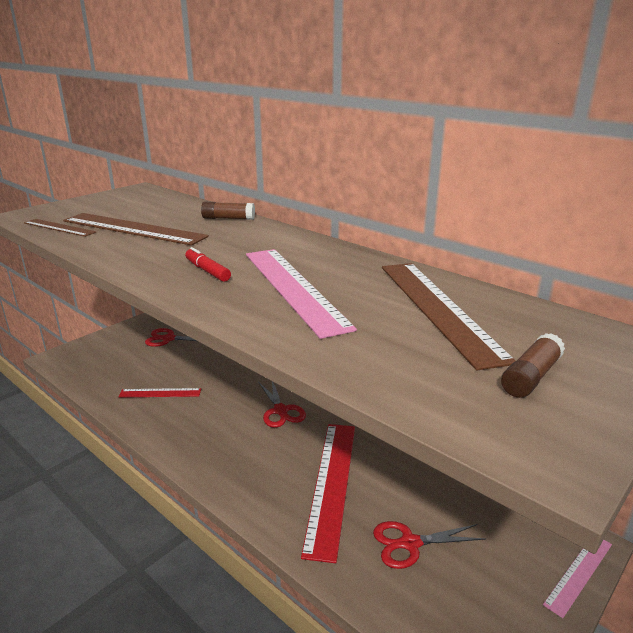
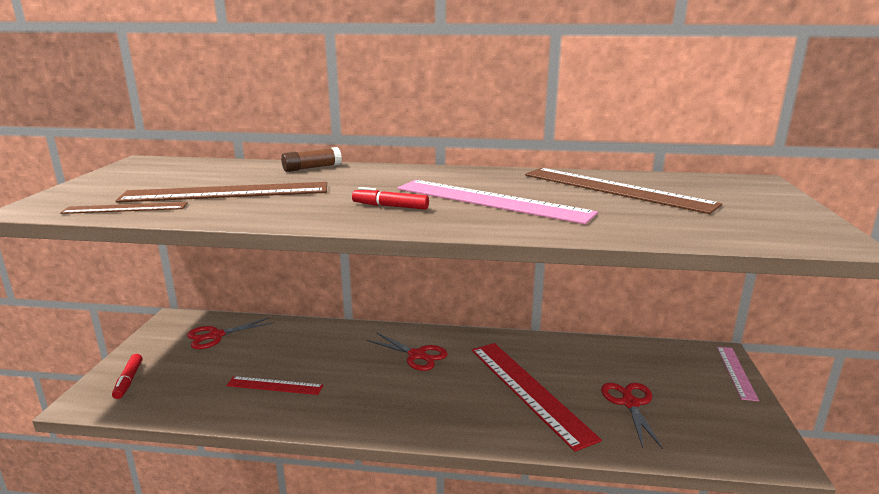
camera: 35 degrees left, 5 degrees down
(89, 353) = (128, 381): none -> red marker
(160, 393) = (274, 385): red ruler -> red ruler turned 45 degrees clockwise
(410, 543) = (630, 403): red scissors -> red scissors turned 135 degrees clockwise
(531, 377) = (741, 209): brown glue stick -> none

